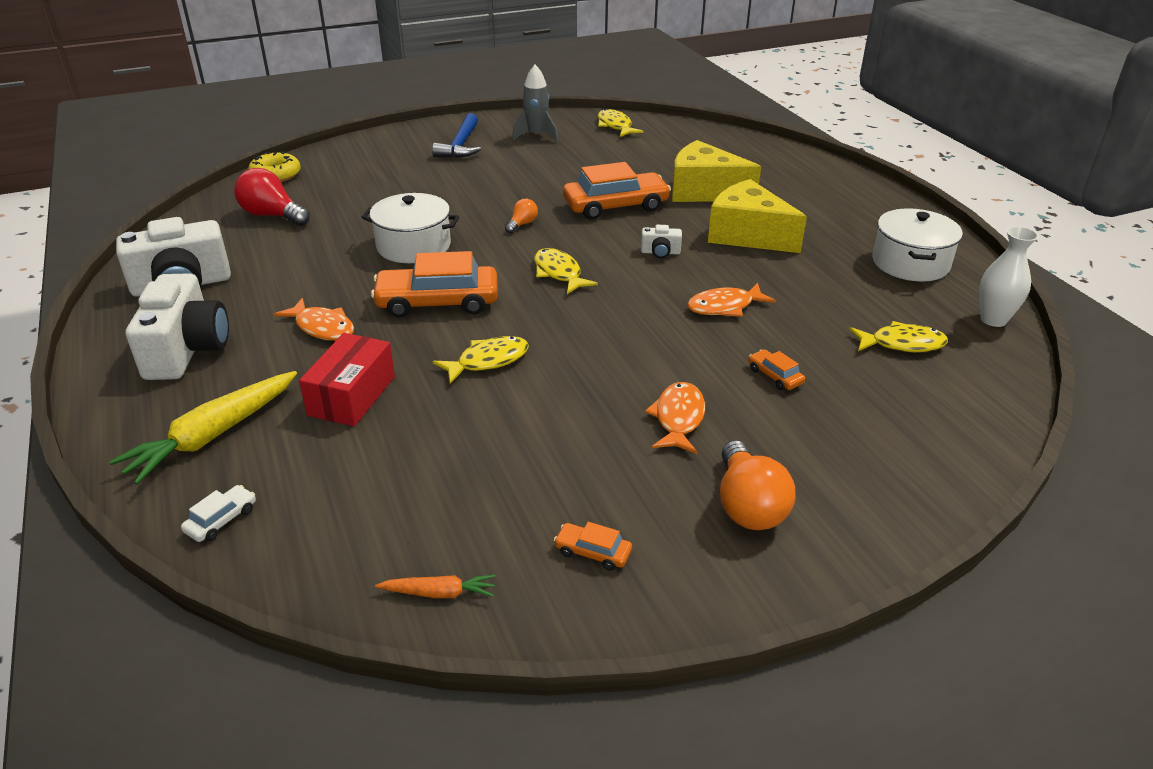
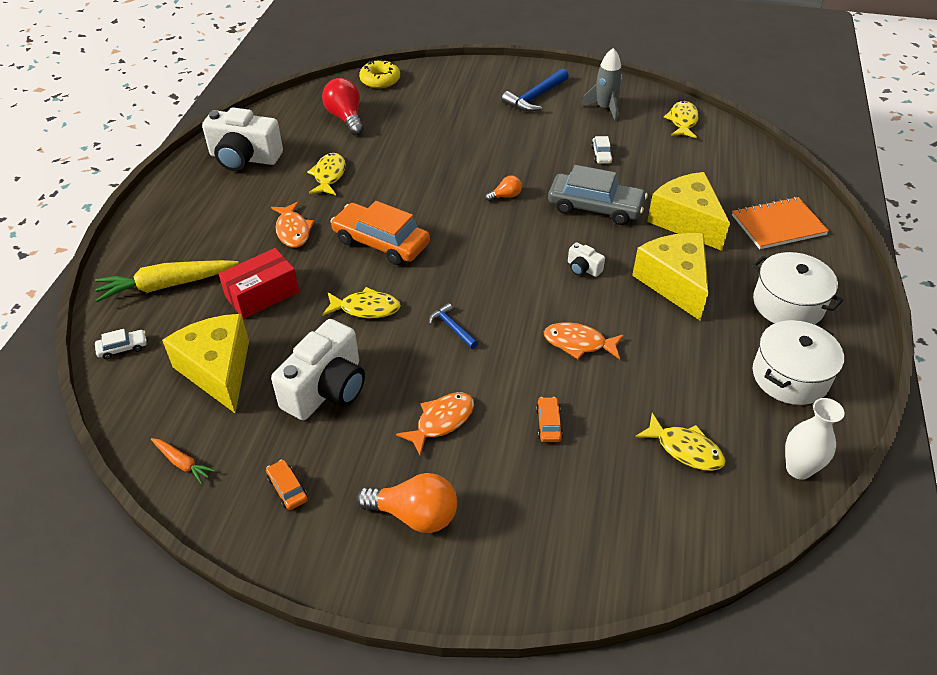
camera: 35 degrees right, 10 degrees up
(187, 350) = (205, 212): white camera -> white camera (326, 389)
(379, 485) = (218, 370): none -> yellow cheese
(413, 246) = (411, 184): white pot -> white pot (788, 304)
(559, 273) = (487, 254): yellow fish -> yellow fish (329, 175)
(574, 168) = (601, 155): none -> white car
(596, 341) = (452, 327): none -> blue hammer
(615, 206) = (595, 207): orange car -> grey car
(748, 506) = (415, 515): orange light bulb -> orange light bulb turned 105 degrees counterclockwise
(776, 170) = (778, 225): none -> orange notebook

